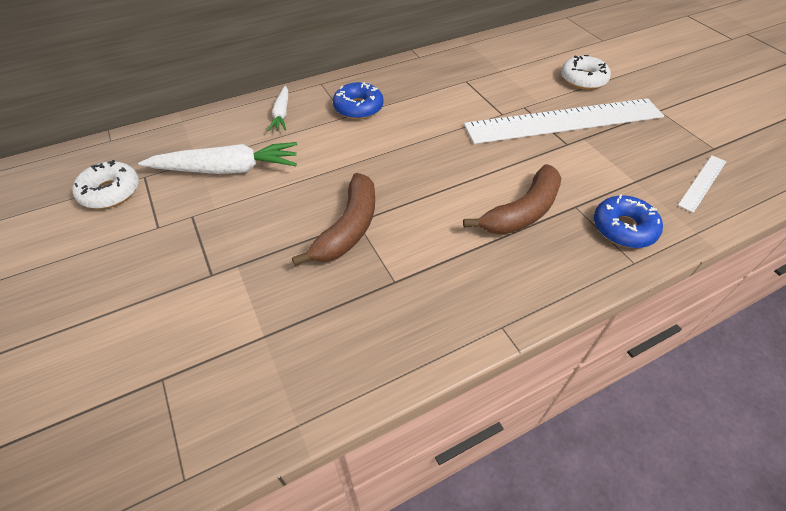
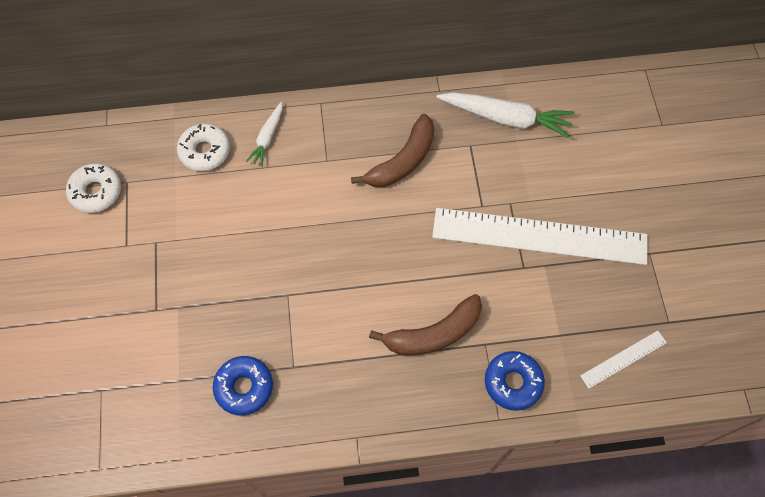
camera: 20 degrees right, 15 degrees up
(227, 169) = (198, 196): white carrot -> white carrot (506, 118)
(348, 228) = (278, 300): brown banana -> brown banana (402, 161)
(358, 108) = (343, 152): blue donut -> blue donut (244, 387)
(583, 79) = (597, 182): white donut -> white donut (205, 151)

